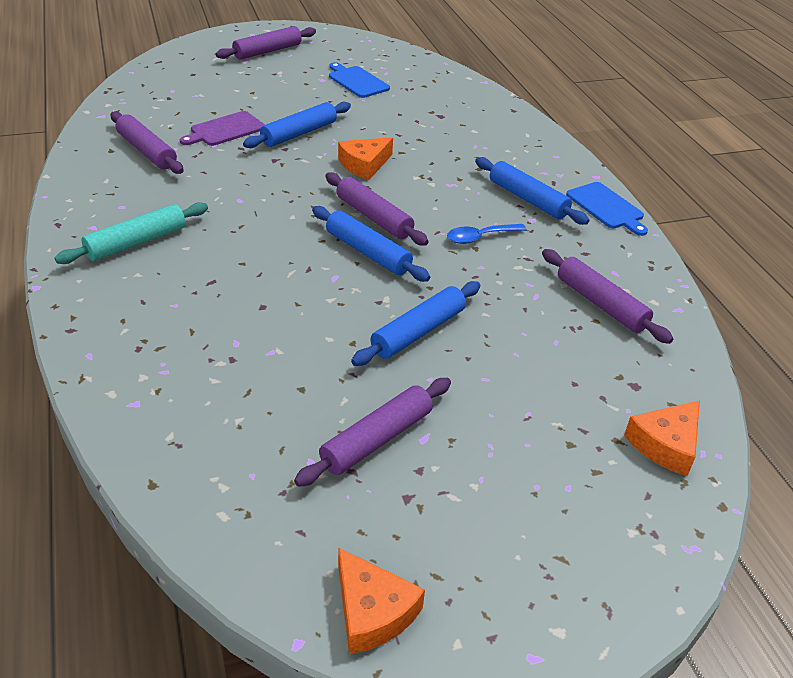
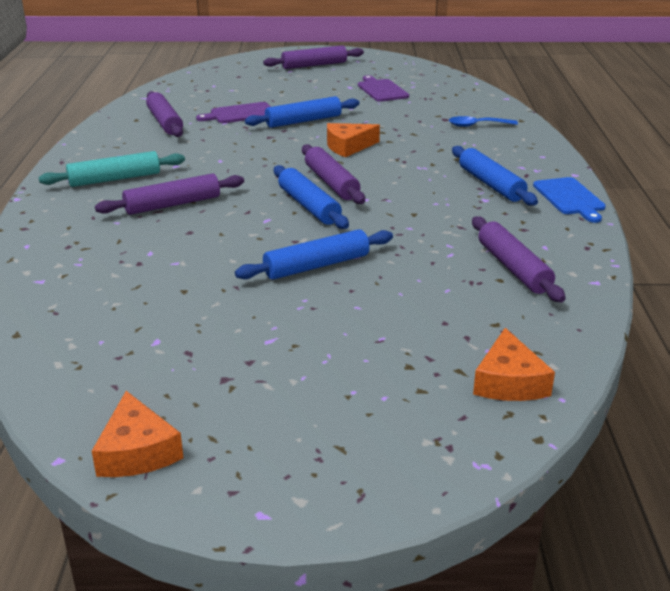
camera: 20 degrees right, 10 degrees down
(357, 81) = (381, 90): blue cutting board -> purple cutting board
(376, 439) = (225, 334): purple rolling pin -> purple rolling pin (173, 204)
(480, 237) = (423, 207): blue spoon -> blue spoon (477, 125)
(665, 444) = (509, 382): orange cheese -> orange cheese turned 60 degrees counterclockwise

